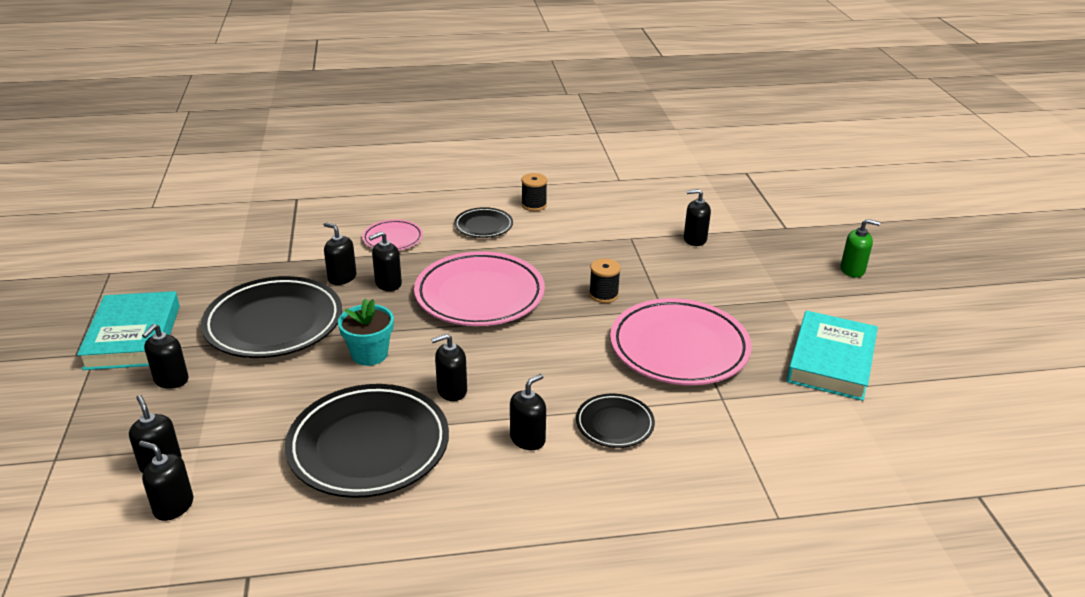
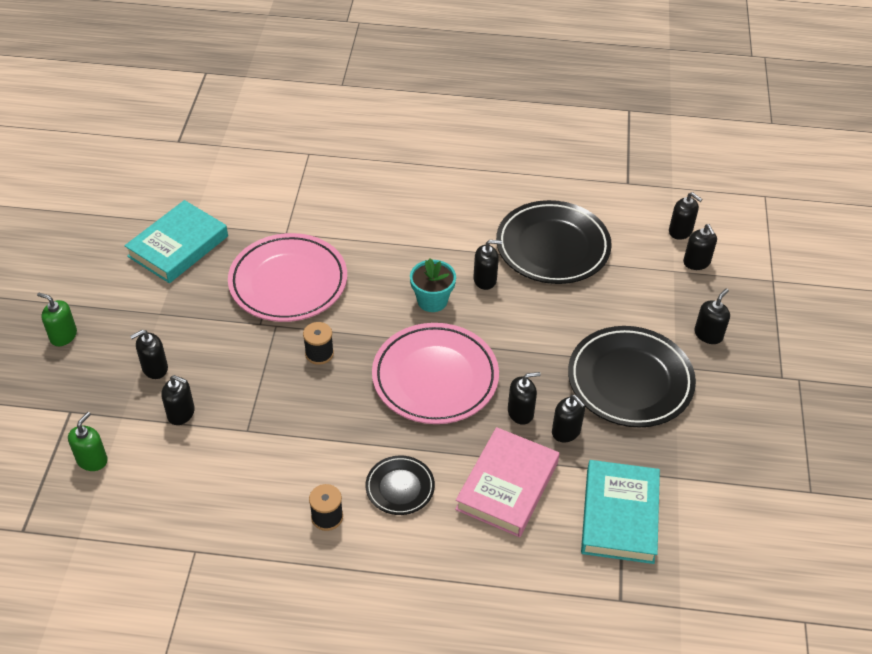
camera: 165 degrees left, 15 degrees up
(133, 337) = (755, 390): turquoise book -> turquoise book (619, 515)
(369, 354) = (546, 328): turquoise flower pot -> turquoise flower pot (432, 300)
(393, 239) = (507, 486): pink plate -> pink book
(527, 439) = (441, 230): black soap dispenser -> black soap dispenser (155, 368)
(614, 424) = (375, 229): black plate -> none
(737, 207) = (92, 460): none -> green soap dispenser

